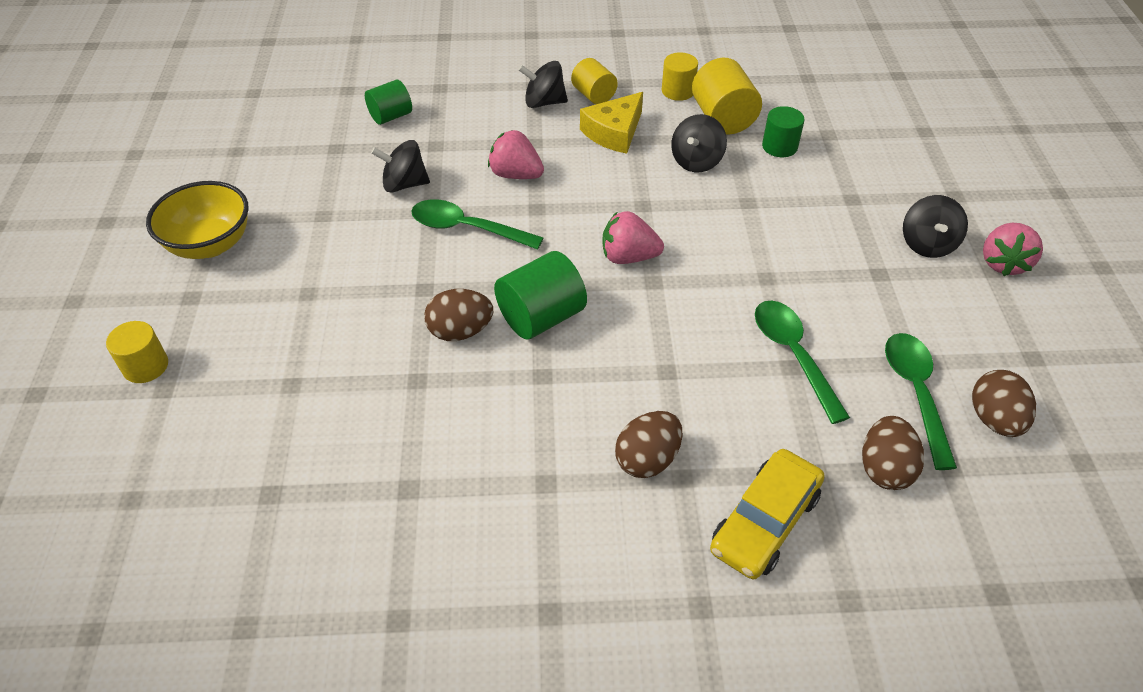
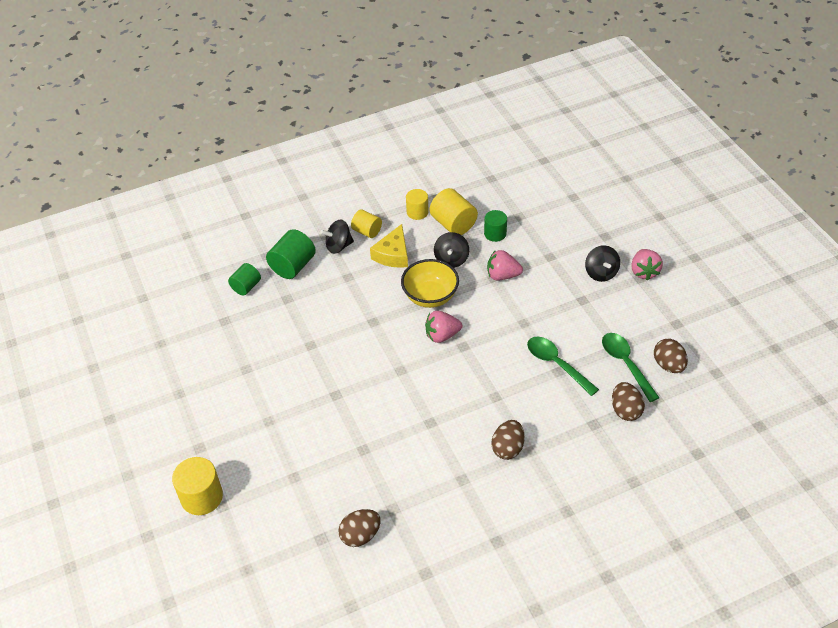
camera: 20 degrees left, 0 degrees up
(146, 366) = (202, 497): yellow cylinder -> yellow cylinder, size x1.55
(210, 244) = (188, 411): yellow bowl -> yellow bowl (430, 297)
(404, 184) = (284, 331): black spinning top -> none
(460, 331) = (371, 413): brown egg -> brown egg (360, 535)
(467, 228) = (339, 348): green spoon -> none
(516, 175) = (348, 303): pink strawberry -> pink strawberry (502, 275)
(541, 317) = (412, 389): green cylinder -> green cylinder (293, 266)
(764, 522) = (579, 459): yellow car -> none

